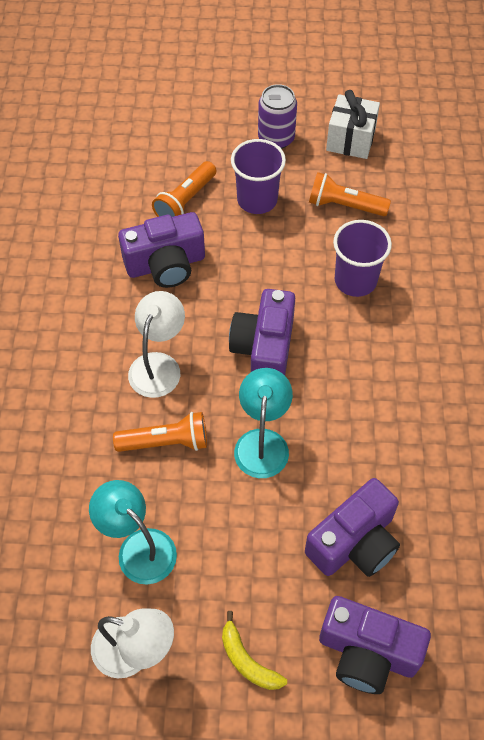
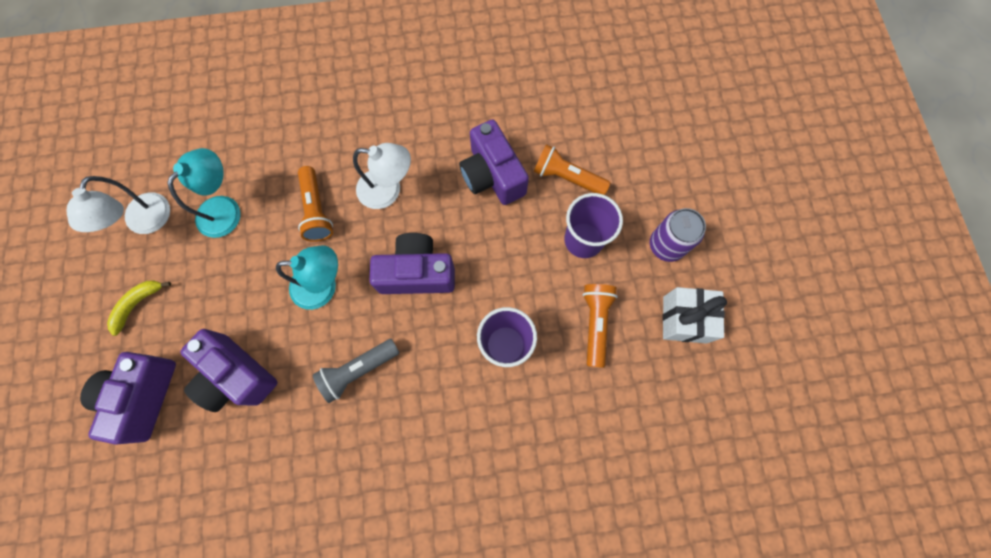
camera: 80 degrees right, 15 degrees up
(365, 415) = (358, 370): none -> grey flashlight

